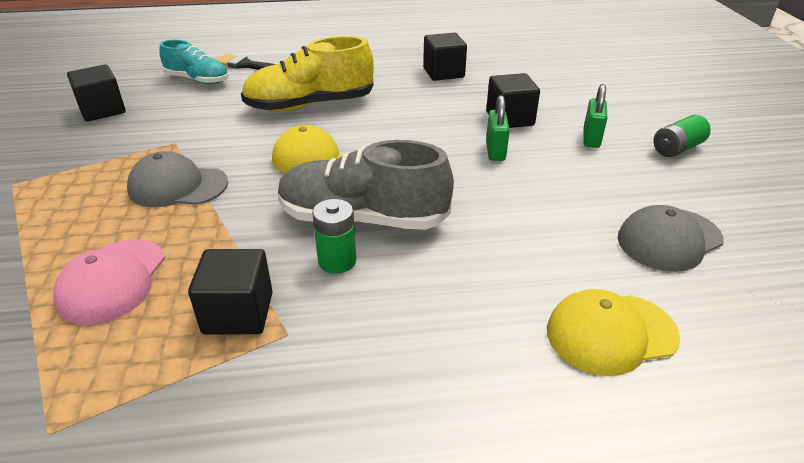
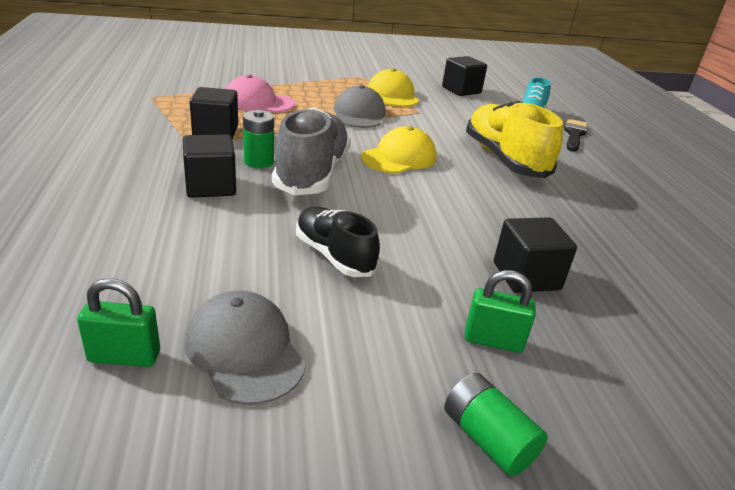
camera: 85 degrees right, 5 degrees down
(443, 73) = (638, 241): black cube -> black cube (210, 186)
(495, 151) = (438, 253): green padlock -> green padlock (124, 356)
(522, 201) = (334, 255): none -> black shoe
(611, 333) = (120, 270): yellow cap -> yellow cap (393, 95)

